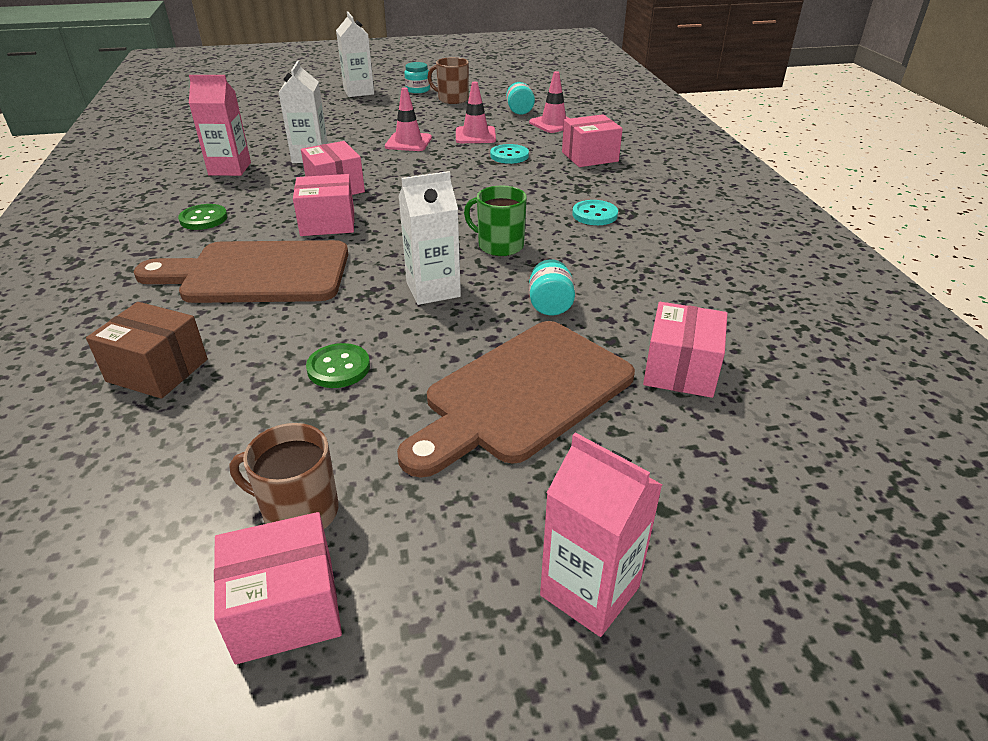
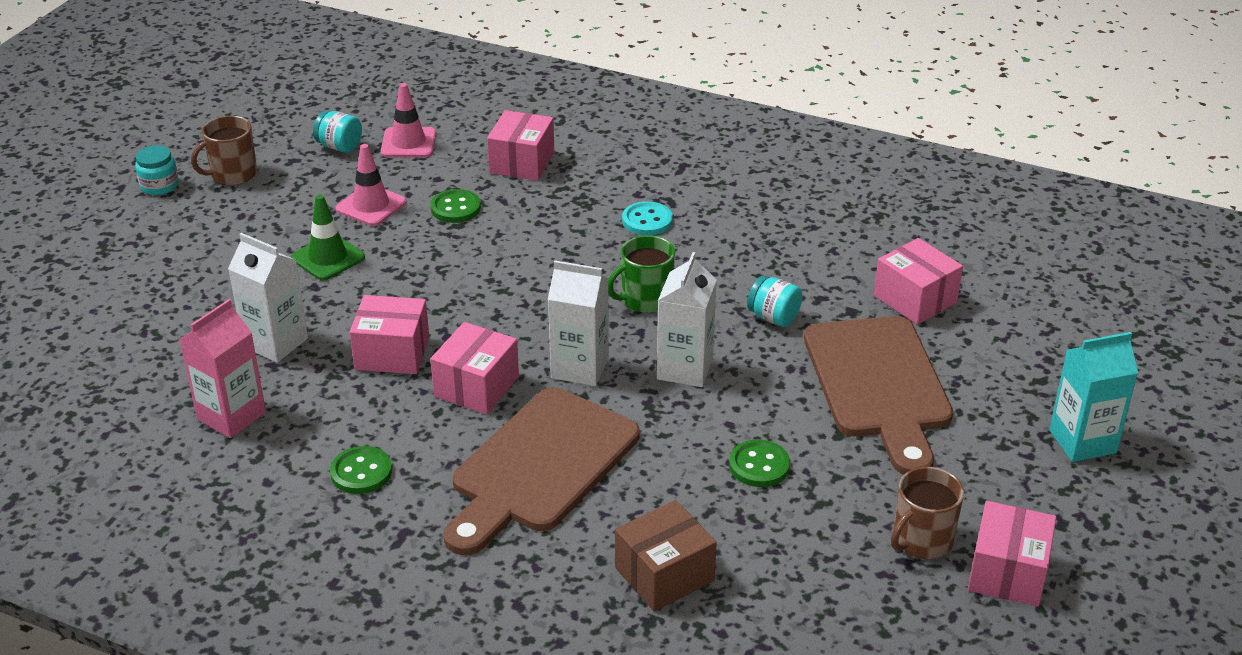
camera: 55 degrees left, 0 degrees up
(358, 92) = (95, 232): white carton -> white carton (579, 367)
(408, 142) = (328, 258): pink traffic cone -> green traffic cone
(509, 156) = (455, 208): turquoise button -> green button
(589, 591) = (1082, 441): pink carton -> turquoise carton

